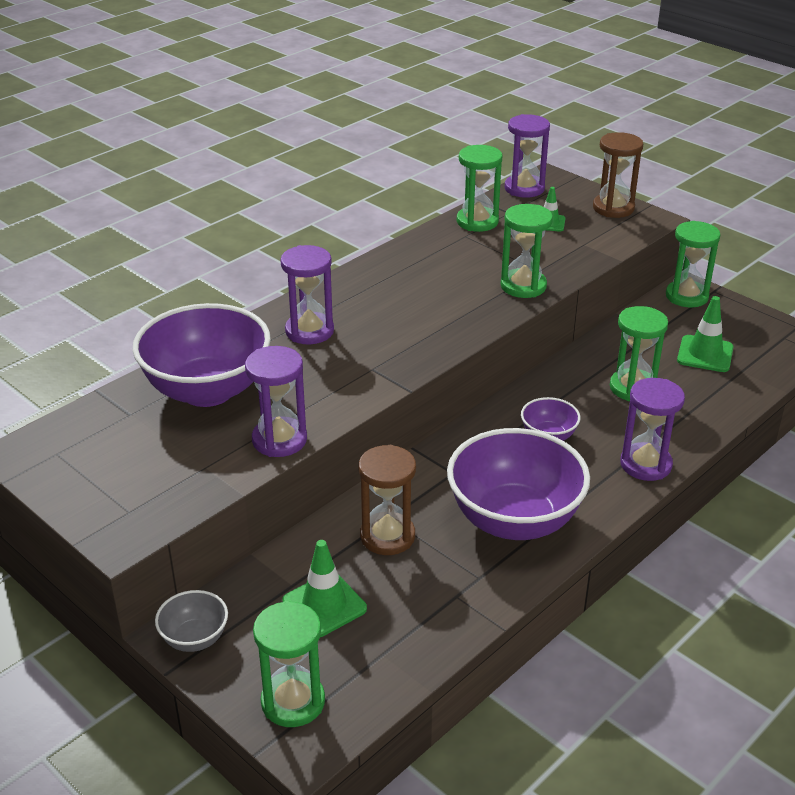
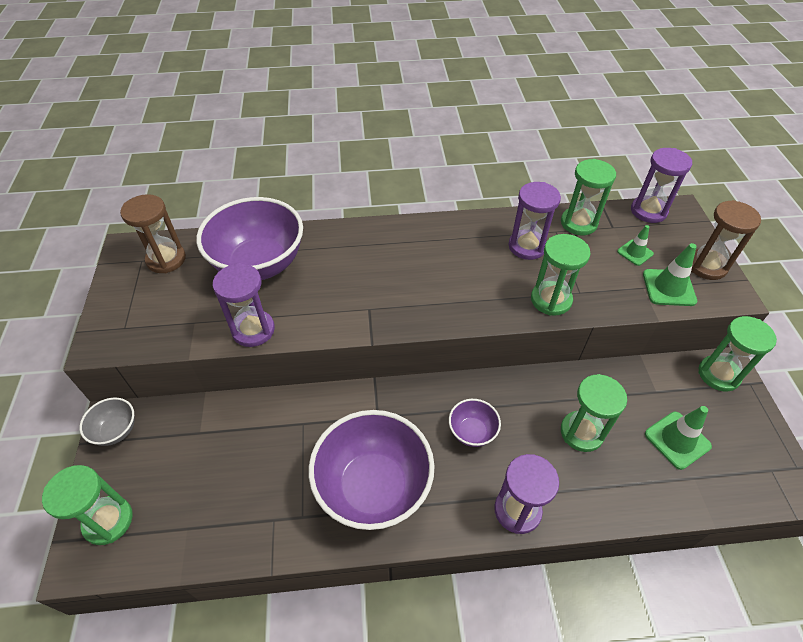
camera: 40 degrees right, 15 degrees up
(309, 331) = (365, 254): purple hourglass -> purple hourglass (527, 246)
(324, 605) = (198, 462): green traffic cone -> green traffic cone (669, 288)
(387, 536) = (286, 438): brown hourglass -> brown hourglass (166, 259)

